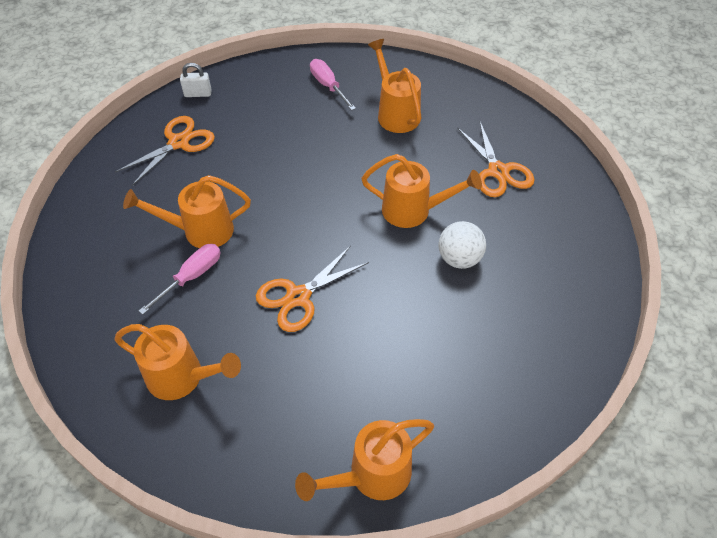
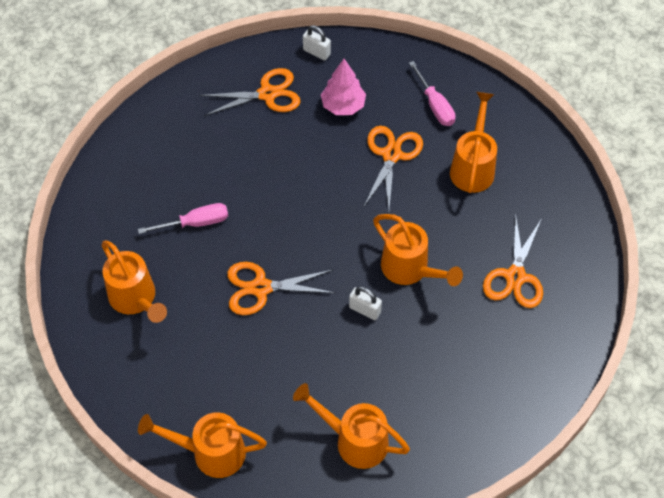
camera: 35 degrees right, 5 degrees up
(200, 231) = (229, 187): orange watering can -> orange watering can (354, 440)
(253, 121) = (343, 106): none -> pink tree
(324, 136) = (391, 155): none -> orange scissors
(328, 86) = (435, 105): pink screwdriver -> pink screwdriver turned 150 degrees clockwise
(404, 262) = (365, 310): none -> white padlock
(459, 258) = (411, 334): white ball -> none

